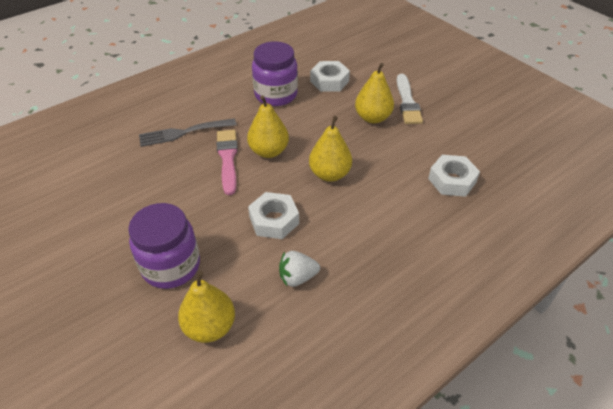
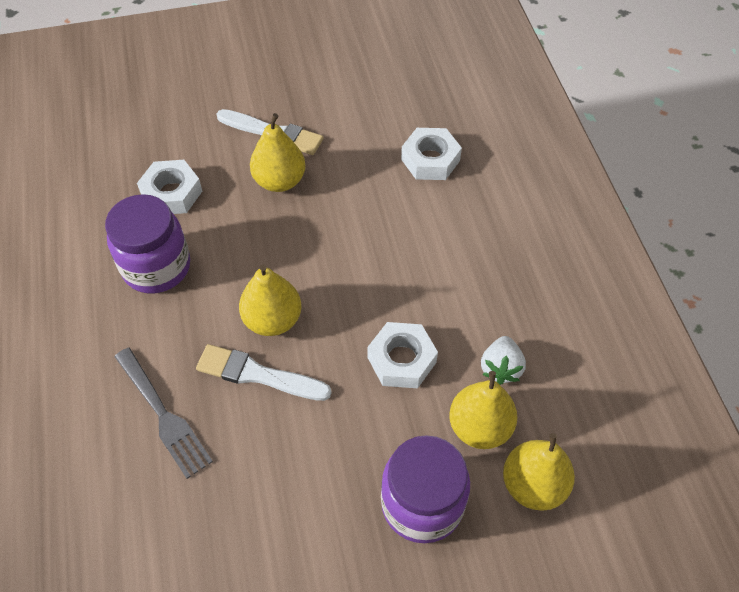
camera: 65 degrees left, 10 degrees up
(183, 132) = (163, 415): grey fork -> grey fork turned 45 degrees counterclockwise
(228, 159) = (258, 374): pink brush -> white brush
(330, 174) = (355, 270): yellow pear -> yellow pear (479, 427)

